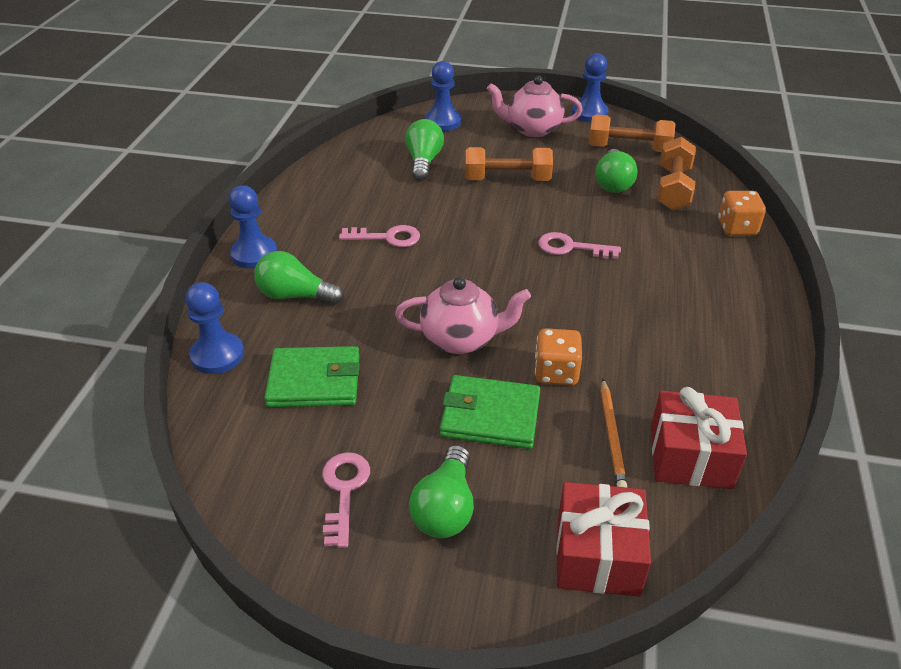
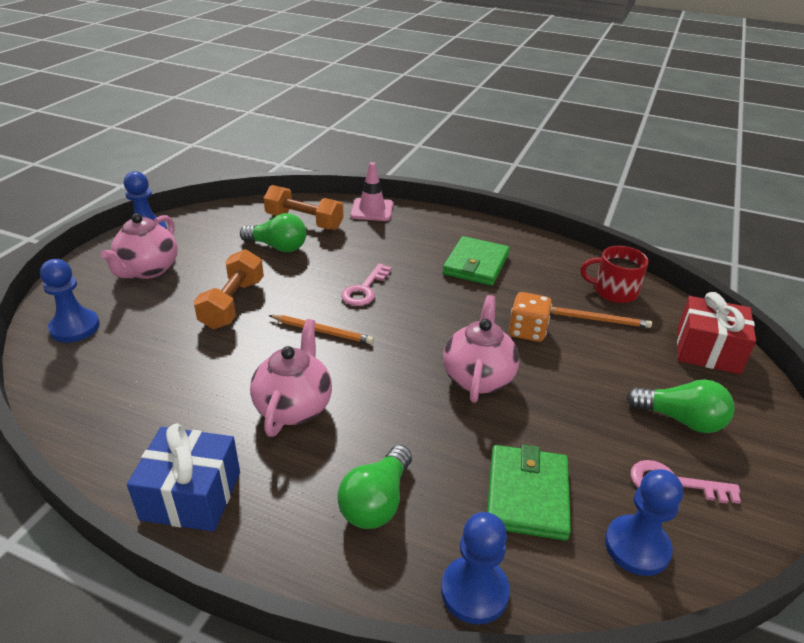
camera: 80 degrees left, 5 degrees down
(254, 254) = (272, 542): blue pawn -> blue pawn (637, 547)
(290, 212) = (191, 495): none -> blue gift
(387, 237) = (294, 407): pink key -> pink teapot
(424, 162) = (154, 356): green light bulb -> none
(490, 415) = (576, 376): green wallet -> green wallet (476, 264)
(491, 234) = (322, 331): none -> orange pencil
(628, 149) = (228, 227): orange dumbbell -> none
(690, 456) = (614, 291): red gift -> red mug
(737, 228) = (372, 210): orange dice -> pink traffic cone

